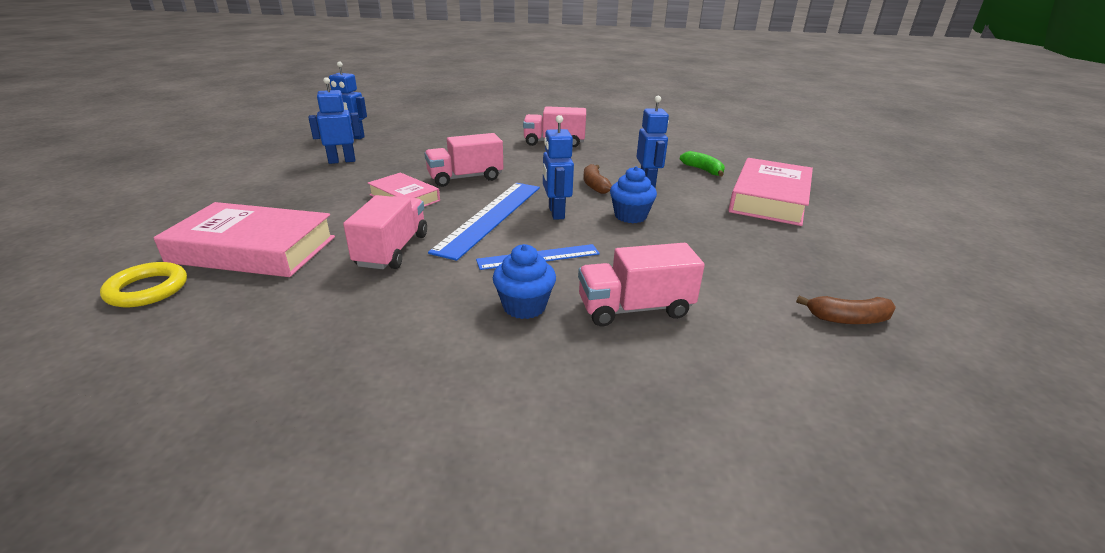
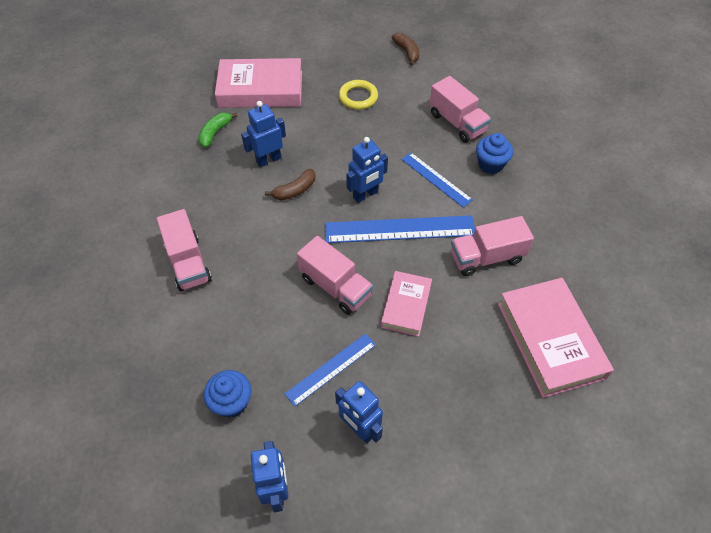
camera: 115 degrees left, 25 degrees up
(147, 289) = (629, 354): yellow ring -> yellow ring (358, 97)
(398, 162) = (331, 369): none -> blue ruler
(630, 216) = (342, 153): blue cupcake -> blue cupcake (231, 402)

